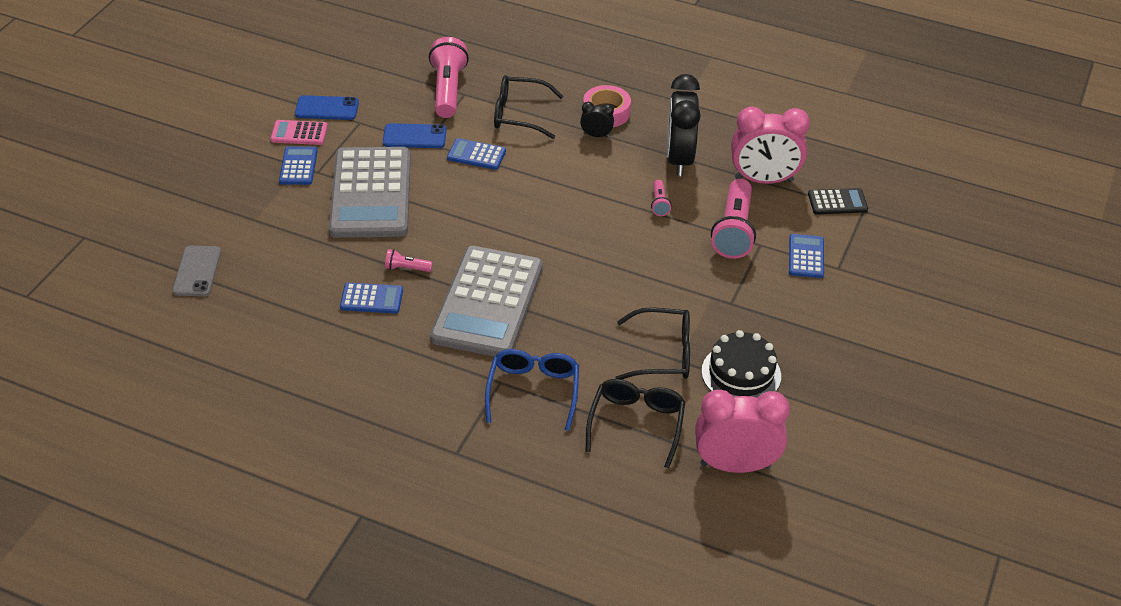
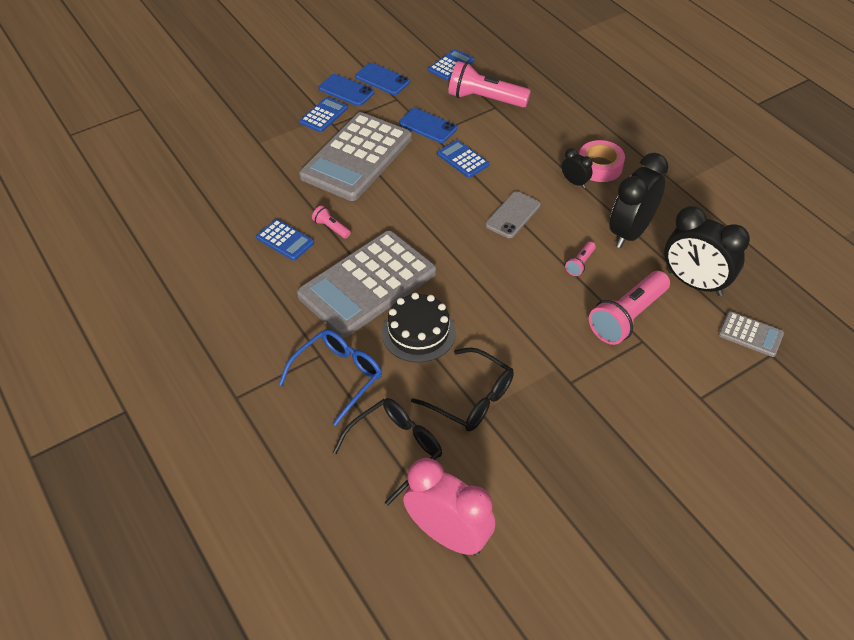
camera: 35 degrees right, 5 degrees up
(197, 271) = (187, 164): grey phone -> grey phone (513, 215)
(299, 133) = (346, 90): pink calculator -> blue phone
(448, 90) = (485, 99): pink flashlight -> pink flashlight turned 105 degrees counterclockwise
(519, 114) = (524, 140): black glasses -> none
(741, 373) = (525, 452): black cake -> black cake (418, 332)
(763, 180) = (694, 283): pink clock -> black clock
(806, 256) = (677, 372): blue calculator -> blue calculator (451, 65)
(837, 202) = (750, 334): black calculator -> grey calculator

